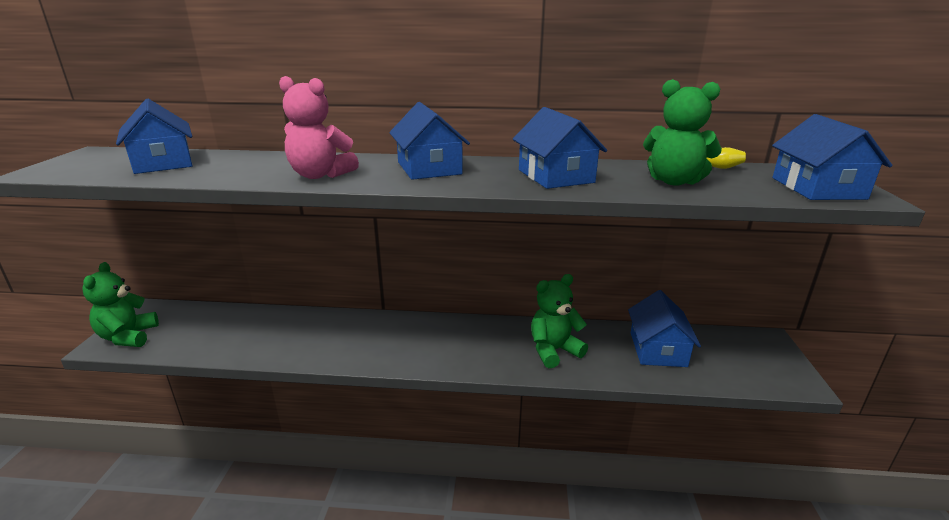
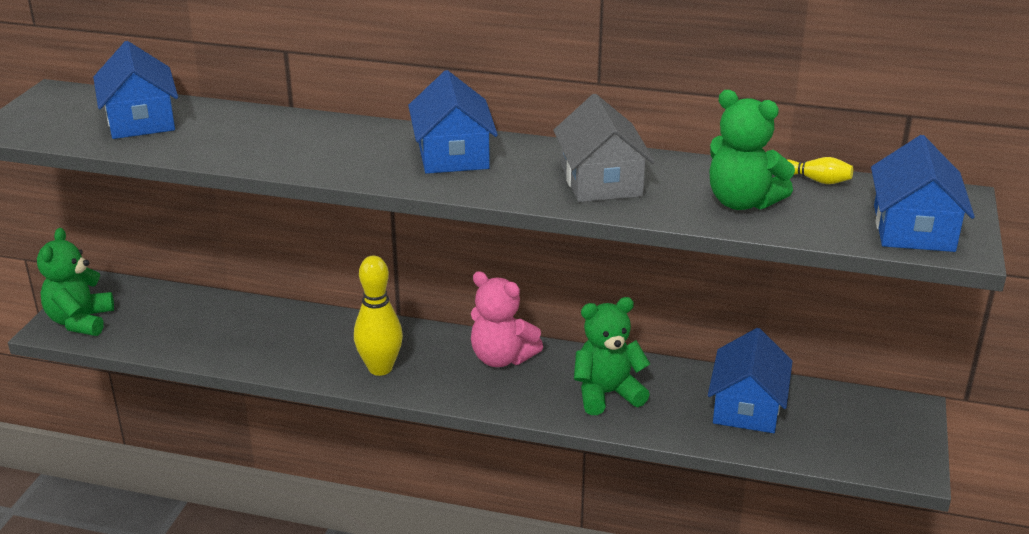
camera: 10 degrees right, 5 degrees up
(320, 175) = (321, 157): pink teddy bear -> pink teddy bear (501, 358)
(376, 349) = (380, 368): none -> yellow bowling pin
(555, 176) = (601, 181): blue house -> grey house

